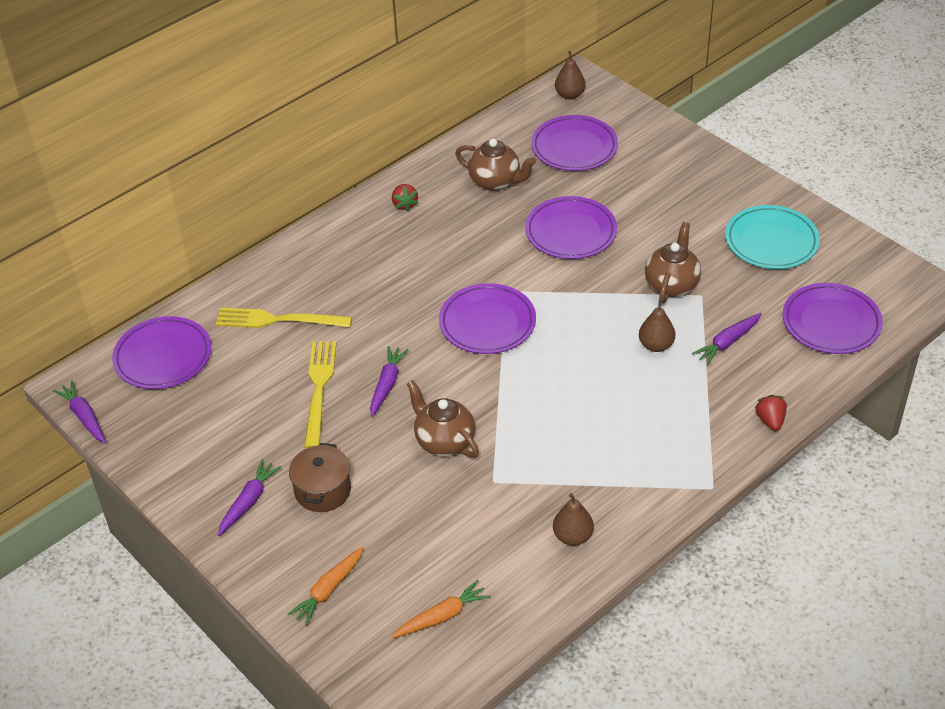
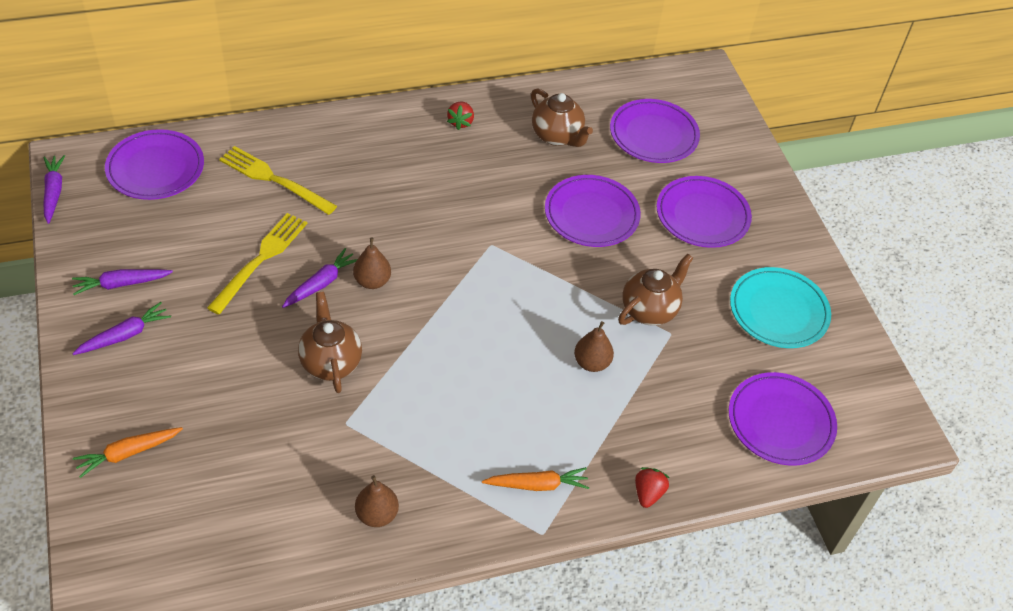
camera: 20 degrees right, 5 degrees up
(322, 490) = (193, 356): brown pot -> none
(442, 616) = (204, 531): orange carrot -> orange carrot (537, 485)
(487, 323) = (452, 267): purple plate -> purple plate (702, 215)
(569, 95) = (685, 83): brown pear -> brown pear (372, 281)
(727, 342) = (662, 393): purple carrot -> purple carrot (121, 284)

